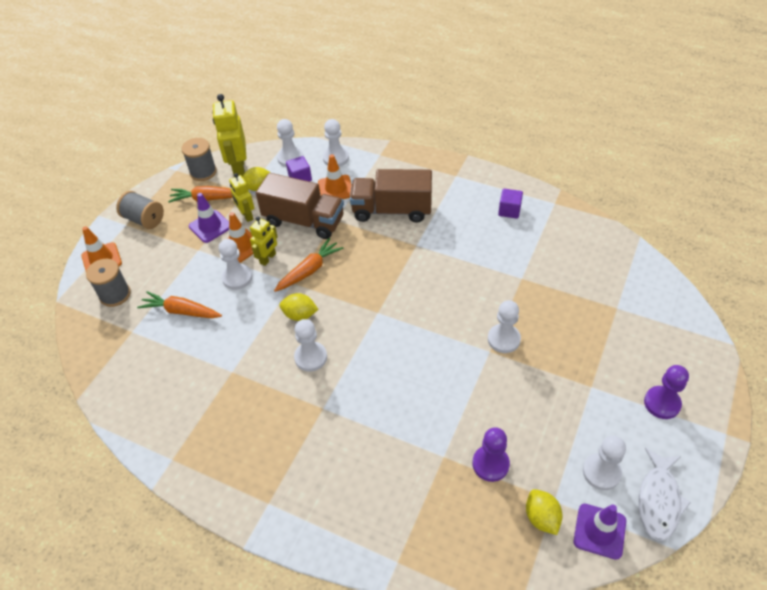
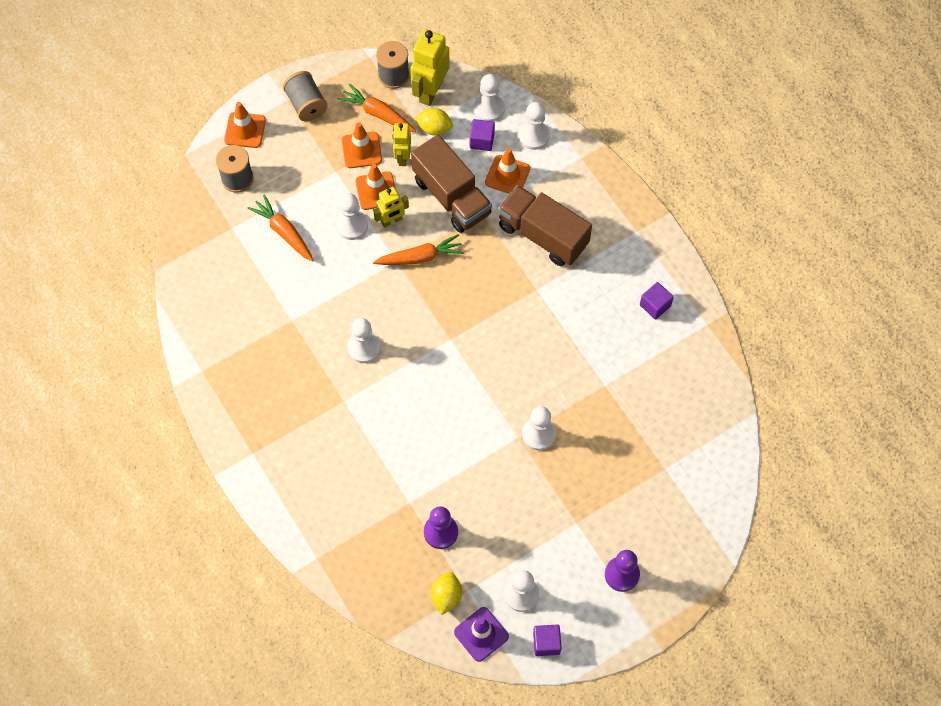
camera: 30 degrees right, 15 degrees up
(210, 226) = (361, 150): purple traffic cone -> orange traffic cone
(300, 315) = (381, 300): yellow lemon -> none
(658, 500) = (546, 643): white fish -> purple cube

